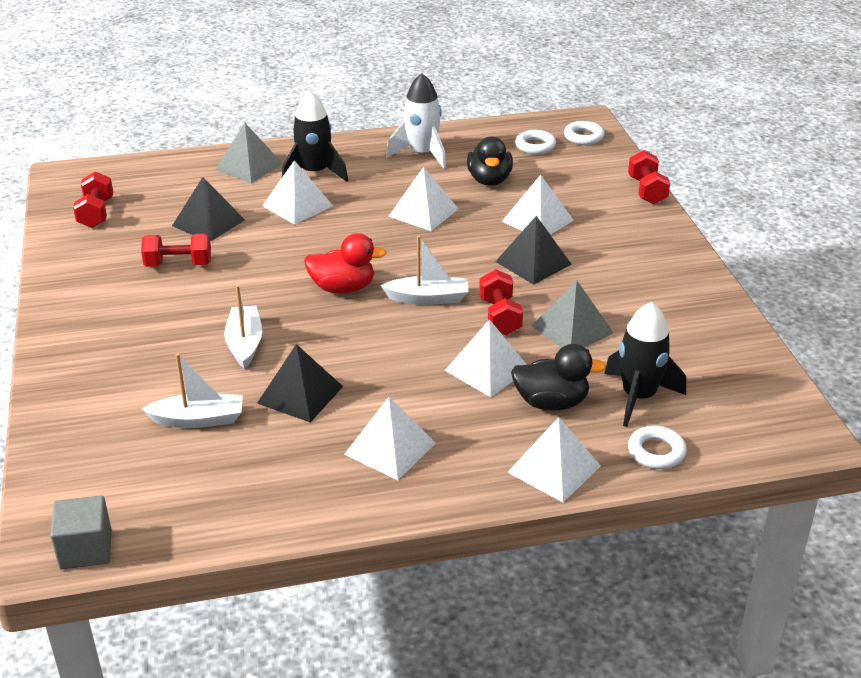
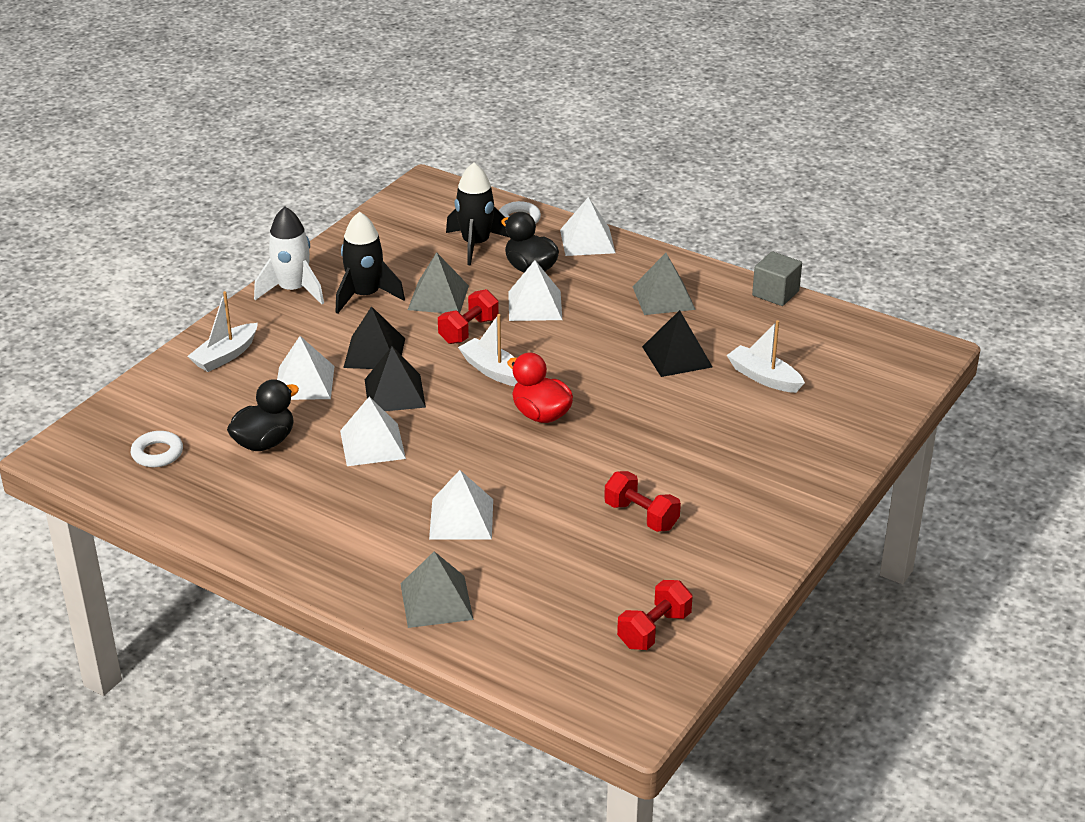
camera: 135 degrees left, 0 degrees up
(85, 549) = (906, 342): grey cube -> grey cube (775, 293)
(208, 222) = (563, 548): black pyramid -> black pyramid (394, 393)
(244, 344) = (671, 412): white boat -> white boat (225, 356)
(314, 173) = (390, 550): black rocket -> black rocket (365, 296)
(390, 448) = (663, 298): white pyramid -> grey pyramid
(422, 154) = (263, 509): white rocket -> white rocket (293, 290)
(583, 137) = (100, 436): white ring -> none
(647, 191) = (175, 356): red dumbbell -> none

